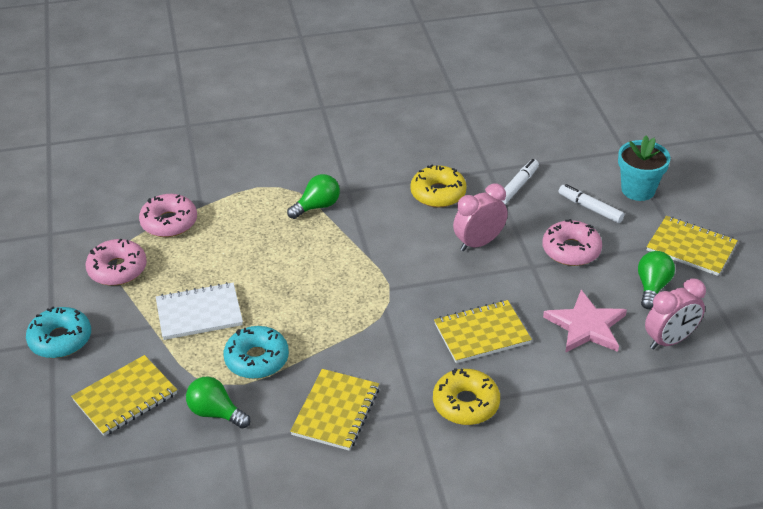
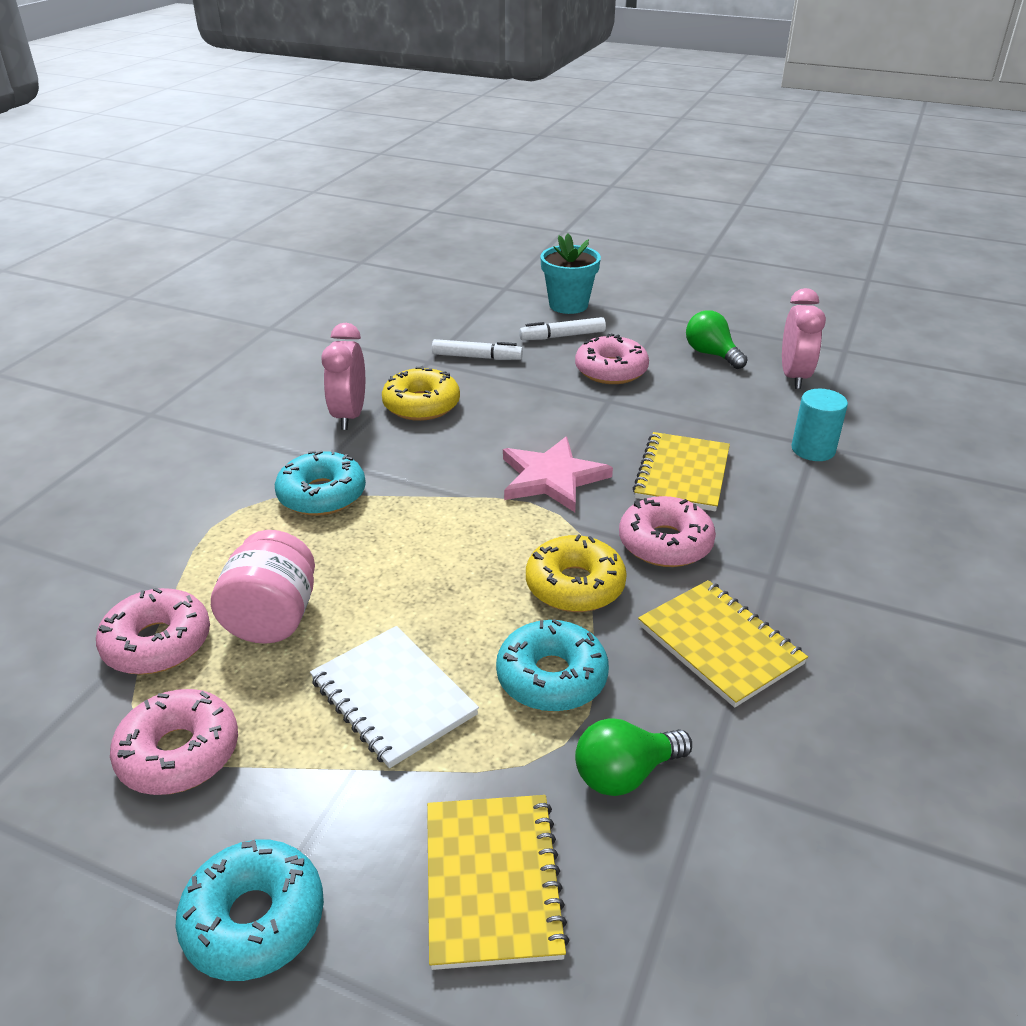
camera: 55 degrees left, 5 degrees down
(199, 313) = (393, 697): white notebook -> white notebook turned 60 degrees counterclockwise
(214, 246) = (272, 618): none -> pink jar
(317, 206) = (322, 495): green light bulb -> turquoise donut
(404, 355) = (665, 543): none -> pink donut
(466, 404) = (788, 533): yellow donut -> yellow donut (575, 585)
(478, 243) = (534, 415): pink clock -> pink clock (349, 416)
(517, 186) = (477, 357): white marker -> white marker turned 120 degrees clockwise
(577, 383) = (813, 449): none -> turquoise cylinder
(586, 326) = (732, 409): pink star -> pink star (552, 478)
(691, 248) = (678, 316): yellow notebook -> none

